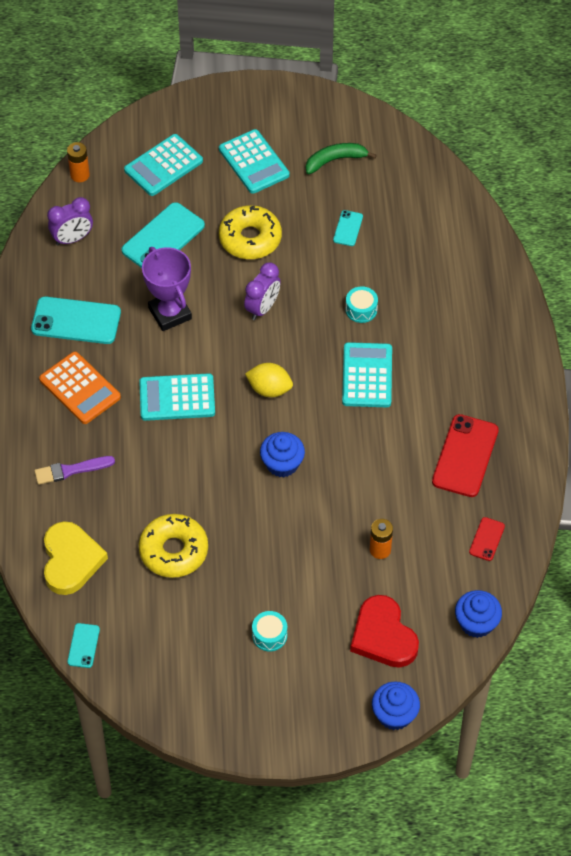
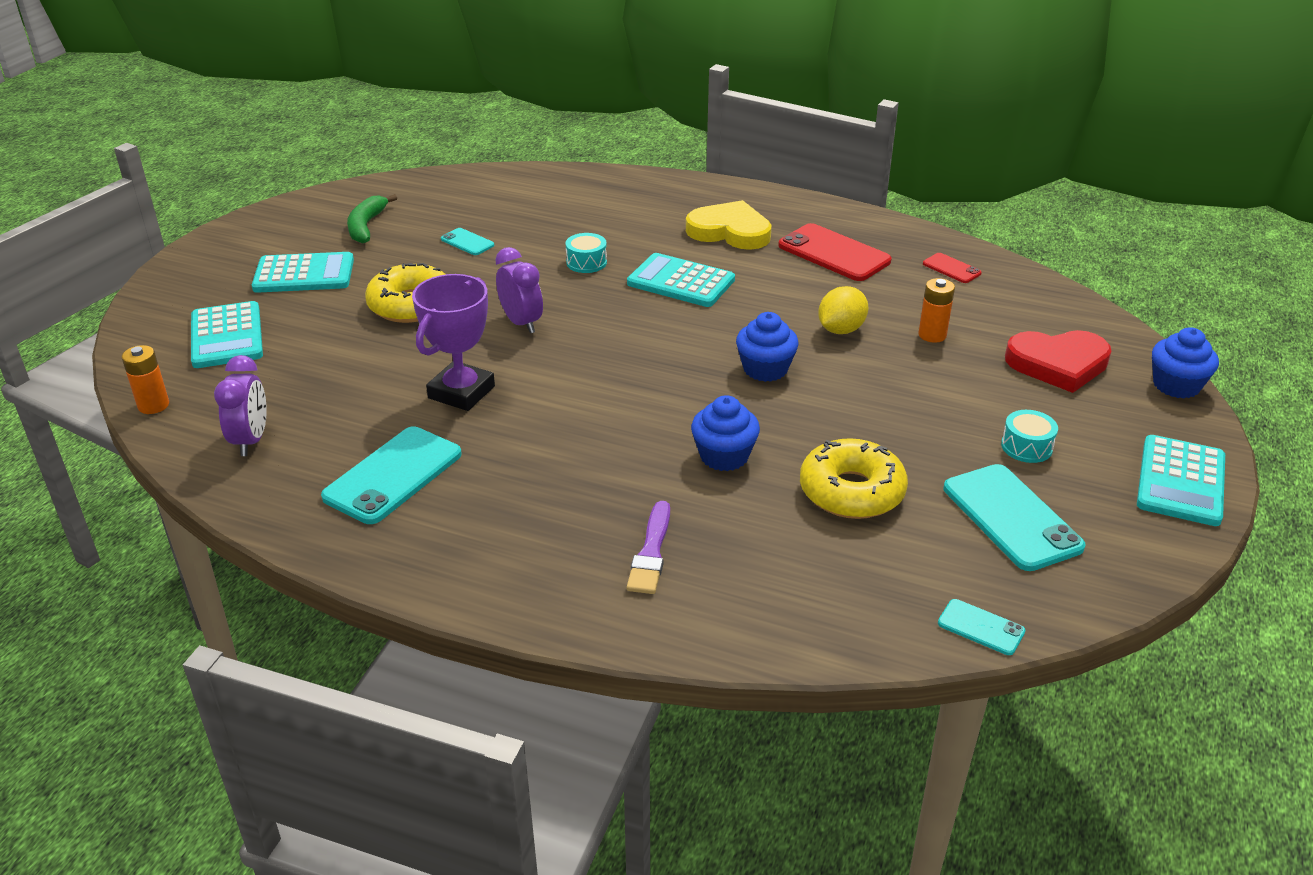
camera: 65 degrees left, 20 degrees down
(71, 560) = (815, 598): yellow heart -> yellow heart (730, 231)
(80, 388) = (513, 504): orange calculator -> none
(163, 238) = (338, 366): turquoise phone -> turquoise phone (1011, 517)
(170, 313) = (461, 392): purple trophy -> purple trophy turned 60 degrees counterclockwise
(177, 398) = (601, 422): turquoise calculator -> turquoise calculator (1180, 481)
(269, 389) = (646, 349): yellow lemon -> yellow lemon (841, 330)
(476, 623) = (1062, 302): blue cupcake -> blue cupcake (724, 456)

